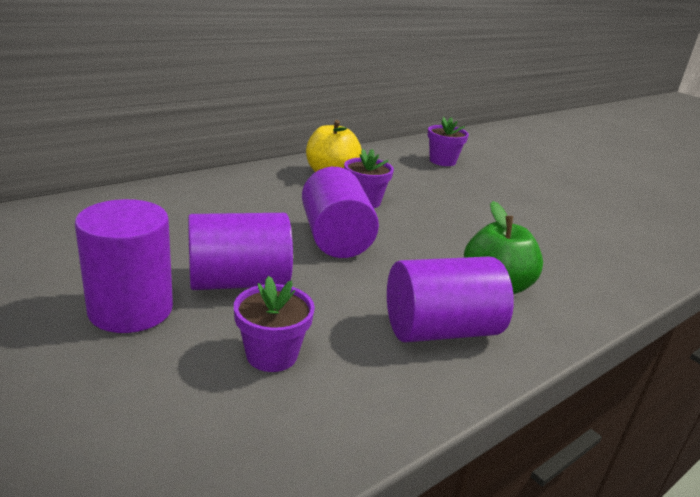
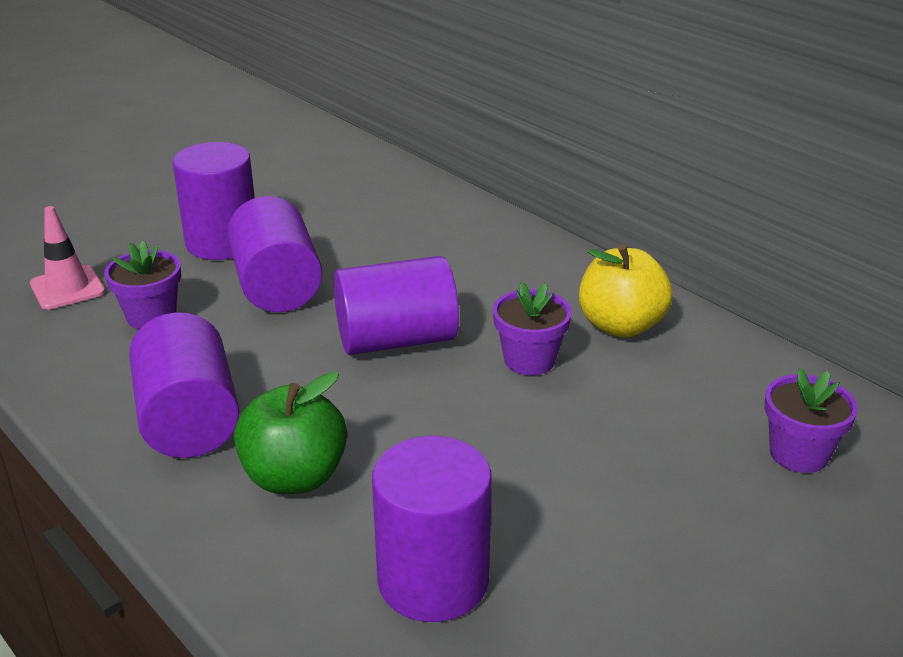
camera: 90 degrees right, 5 degrees up
(182, 427) = (67, 288): none -> pink traffic cone
(564, 251) = (433, 580): none -> purple cylinder

